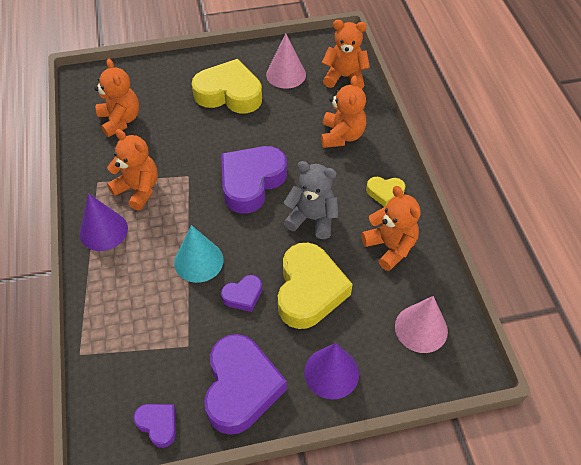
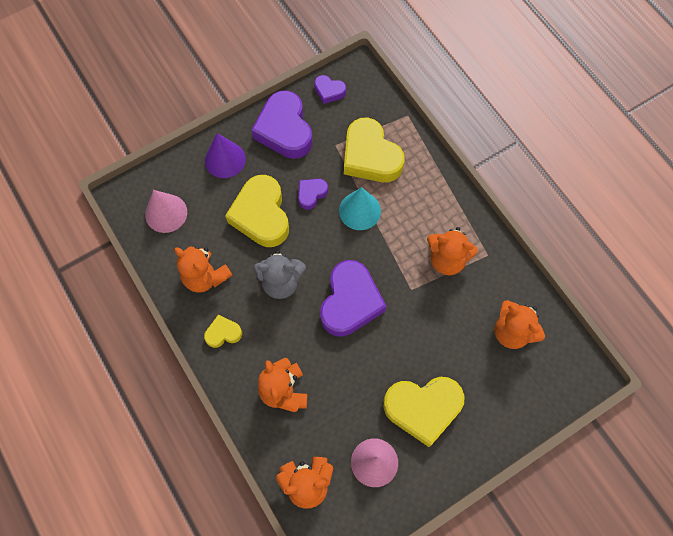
camera: 160 degrees right, 15 degrees up
(103, 231) = (451, 211): purple cone -> none
(154, 317) = (370, 156): none -> yellow heart

